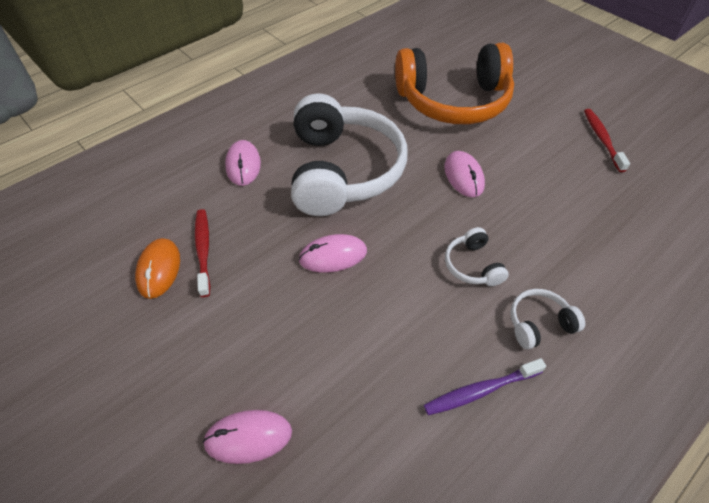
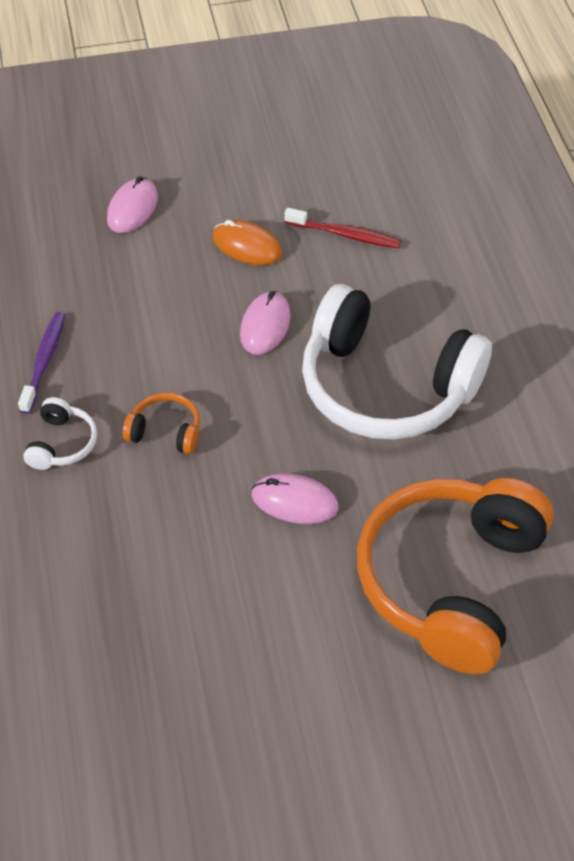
camera: 120 degrees right, 0 degrees up
(159, 269) = (343, 199): orange mouse -> orange mouse (247, 246)
(243, 165) = (456, 302): pink mouse -> none
(473, 265) = (165, 432): white headphones -> orange headphones
(602, 139) = (247, 719): red toothbrush -> none

